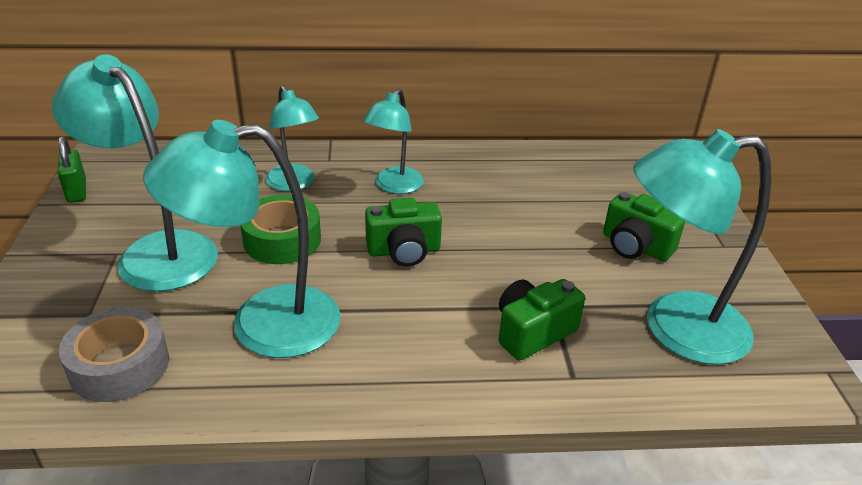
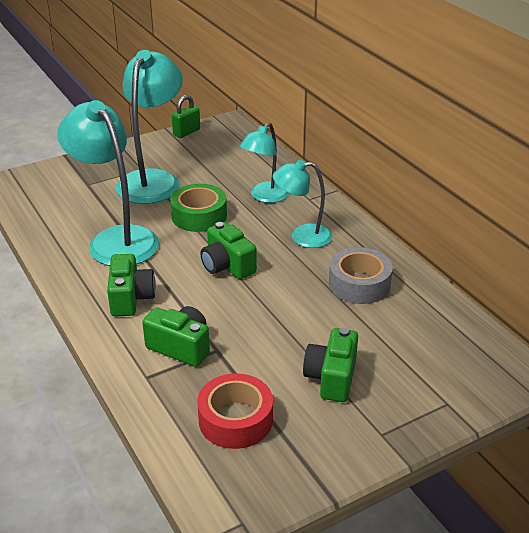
camera: 65 degrees right, 0 degrees up
(119, 365) = (56, 209): grey tape -> grey tape (359, 284)
(407, 347) = (131, 298): none -> green camera
(675, 328) = (235, 420): turquoise lamp -> red tape

